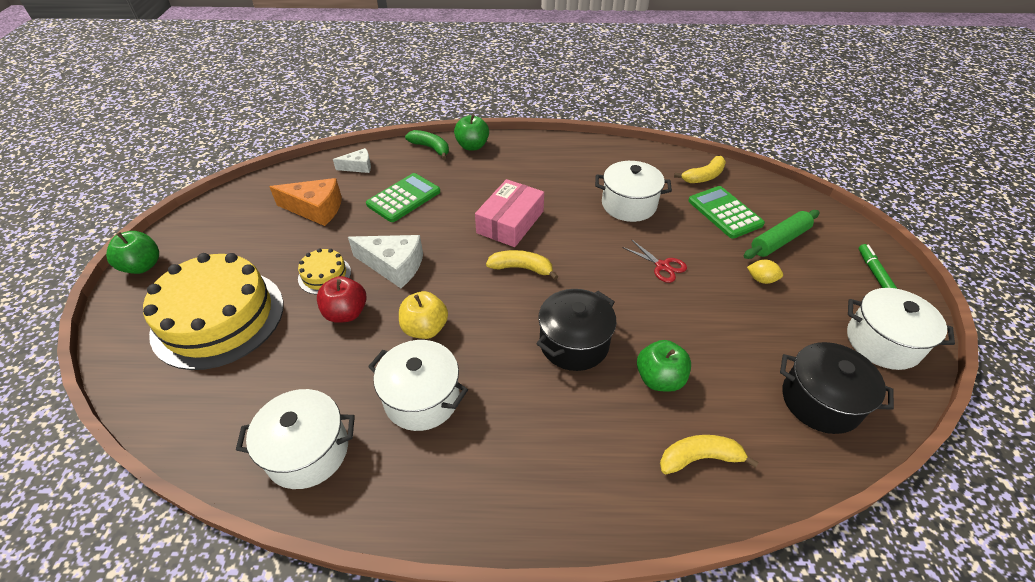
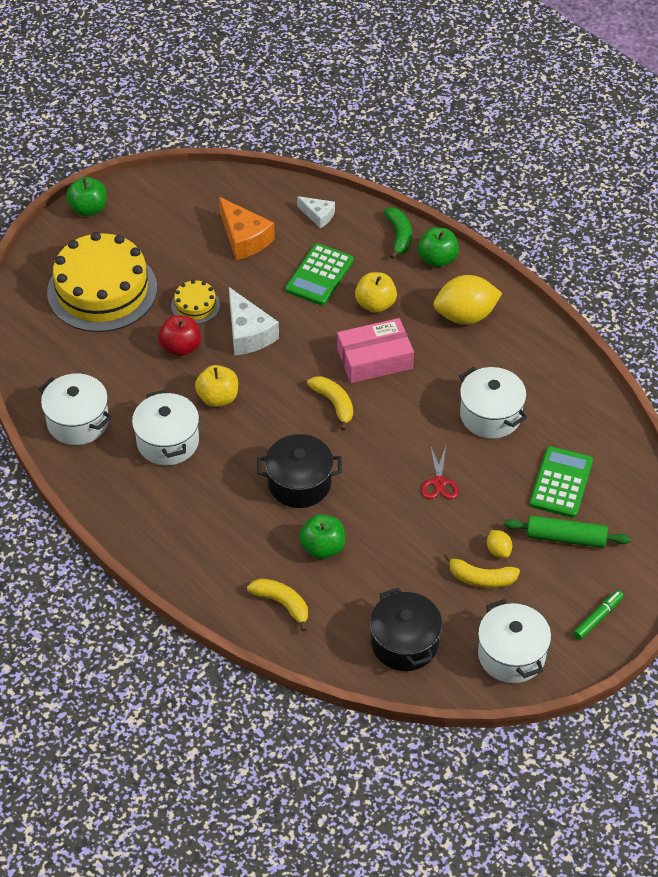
camera: 45 degrees right, 5 degrees up
(403, 198) = (319, 275): green calculator -> green calculator turned 120 degrees clockwise
(466, 191) = (375, 304): none -> yellow apple
(532, 163) = (465, 315): none -> yellow lemon
(703, 176) = (598, 439): yellow banana -> yellow banana (481, 578)

